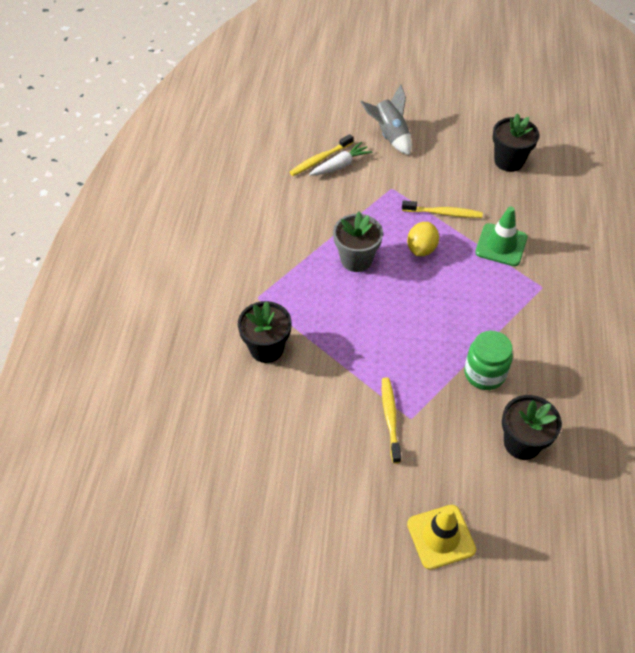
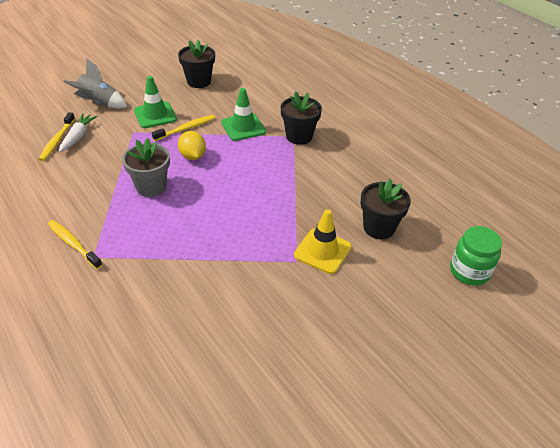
camera: 45 degrees left, 10 degrees down
(266, 348) = (138, 286): black flower pot -> black flower pot (299, 136)
(390, 418) = (282, 270): yellow toothbrush -> yellow toothbrush (73, 244)
(428, 179) = (155, 115): none -> green traffic cone
(441, 537) = (397, 321): yellow traffic cone -> yellow traffic cone (322, 251)
(484, 373) = (313, 203): green jar -> green jar (469, 271)

